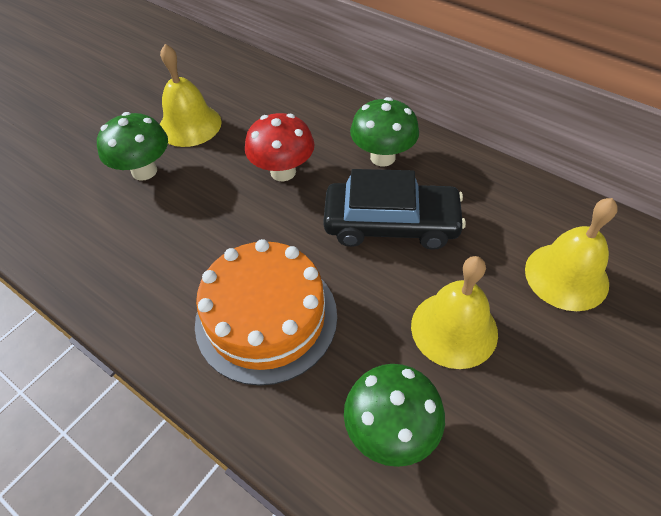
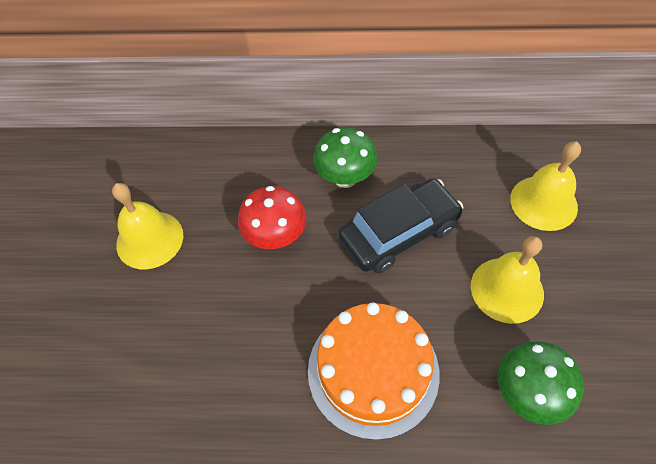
camera: 35 degrees left, 5 degrees up
(144, 171) = (148, 309): green mushroom -> none

